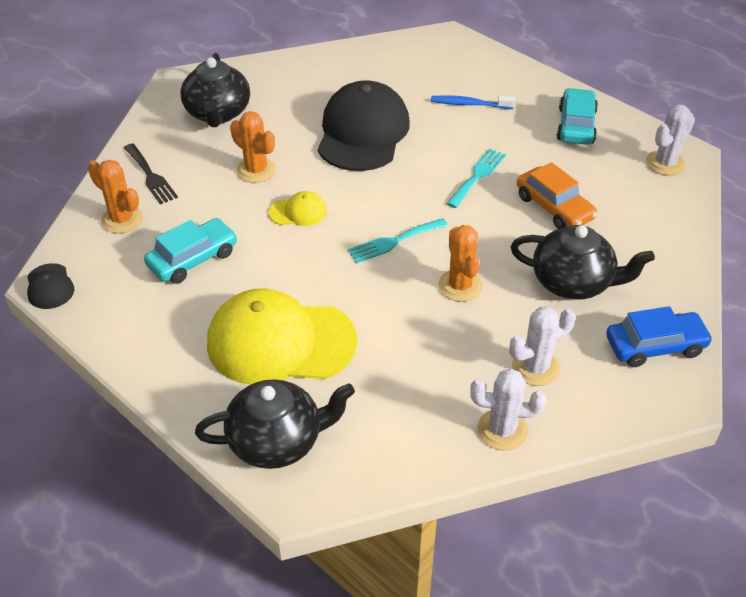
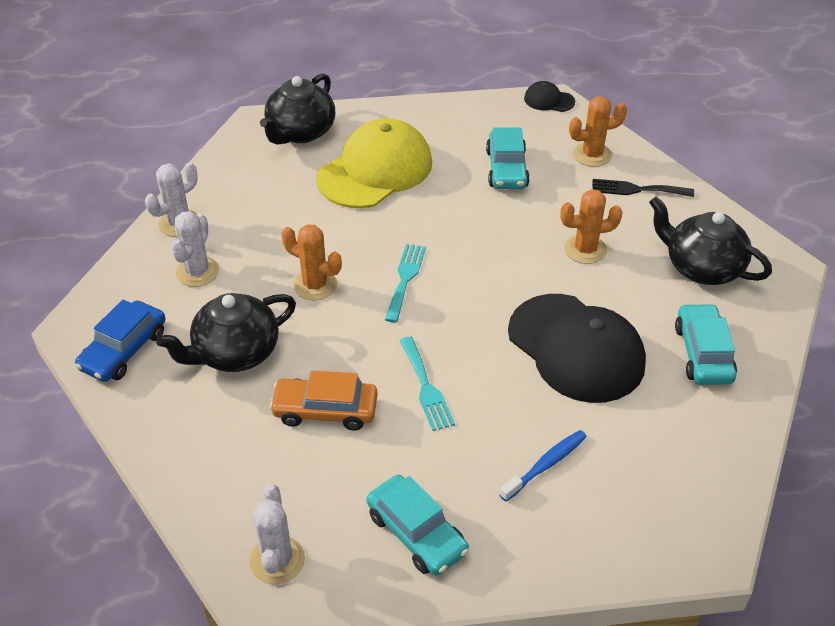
camera: 130 degrees right, 0 degrees up
(298, 212) = (502, 246): yellow cap -> none
(305, 85) = (703, 353): none -> turquoise car

